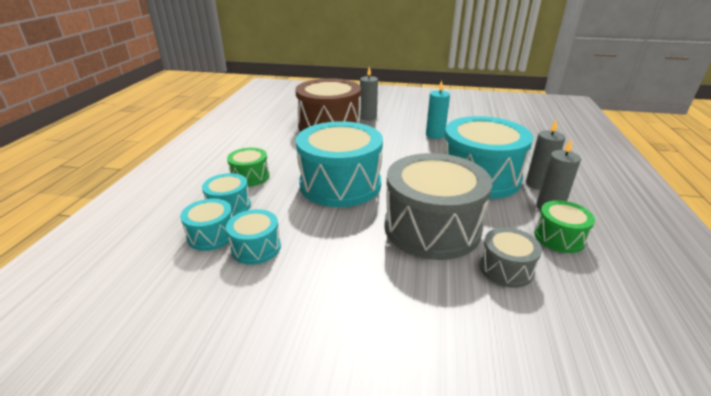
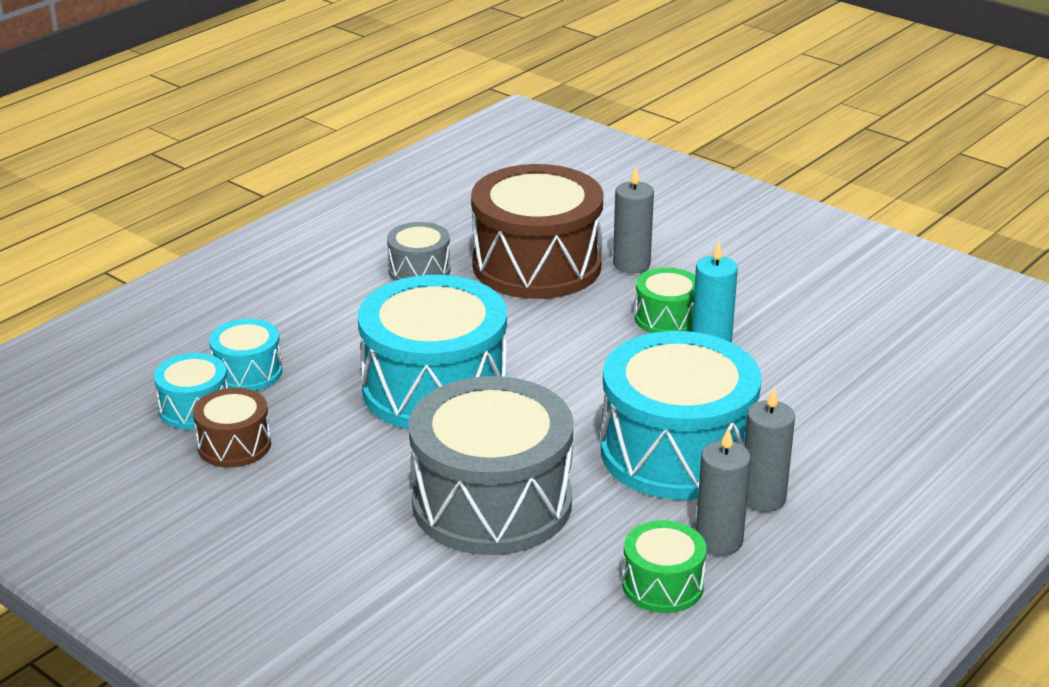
camera: 30 degrees right, 0 degrees up
(250, 176) = (315, 331): green drum -> green drum (667, 318)
(256, 247) = (234, 445): turquoise drum -> brown drum
(506, 268) = (522, 591): grey drum -> grey drum (419, 270)

